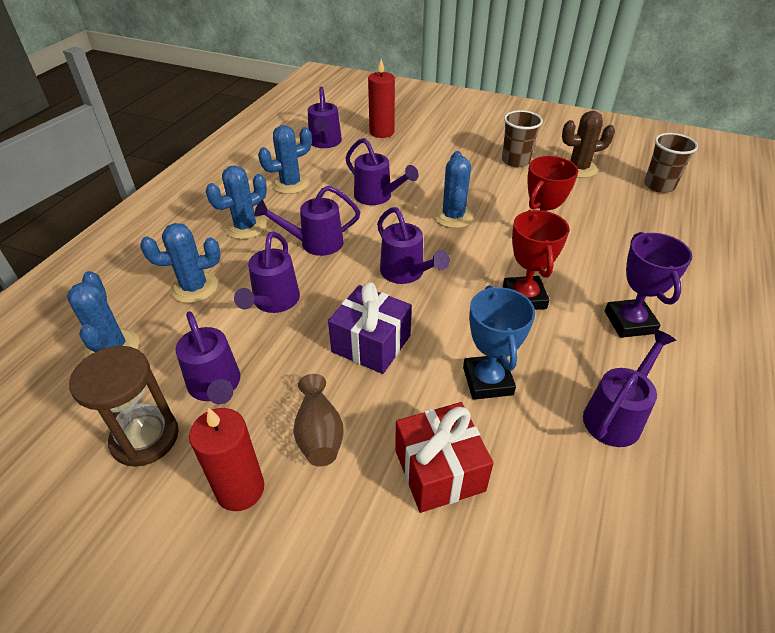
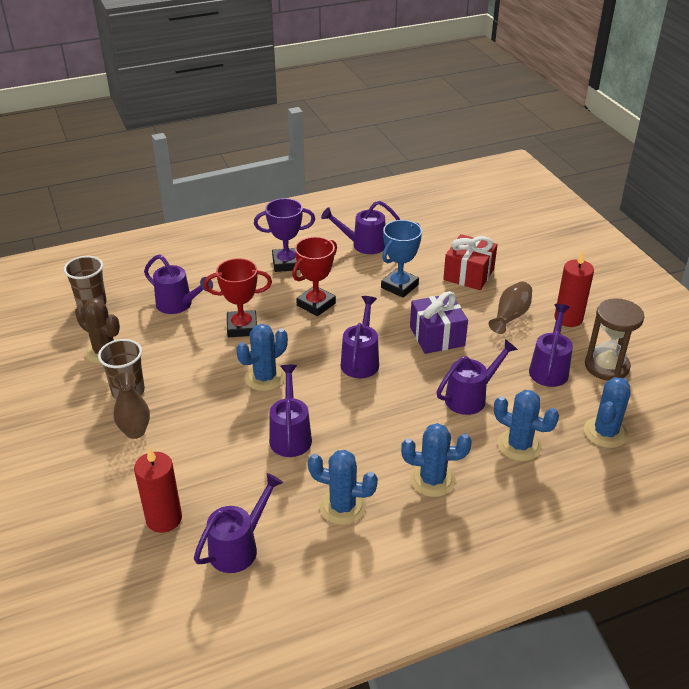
camera: 135 degrees left, 5 degrees down
(315, 243) = (393, 425): purple watering can -> purple watering can (178, 305)
(469, 149) = (135, 431): none -> brown vase
(629, 322) = (286, 263): purple trophy -> purple trophy turned 45 degrees clockwise

